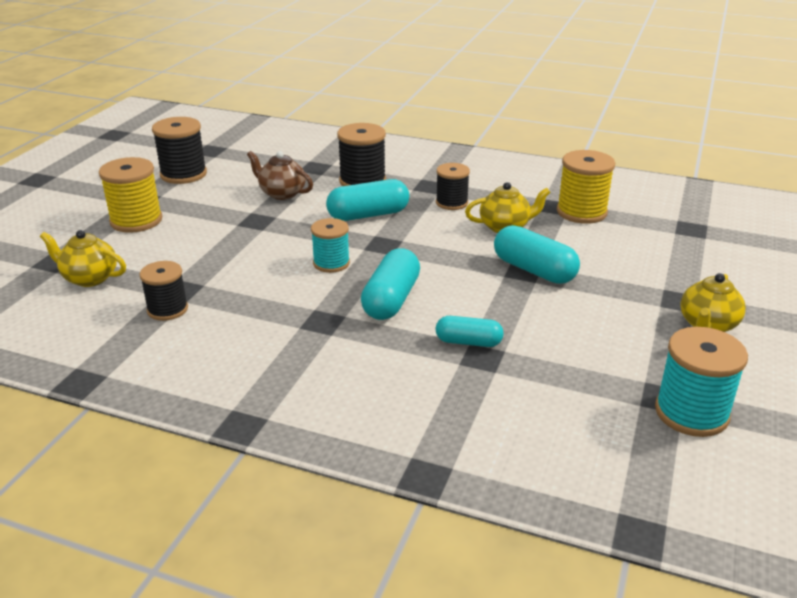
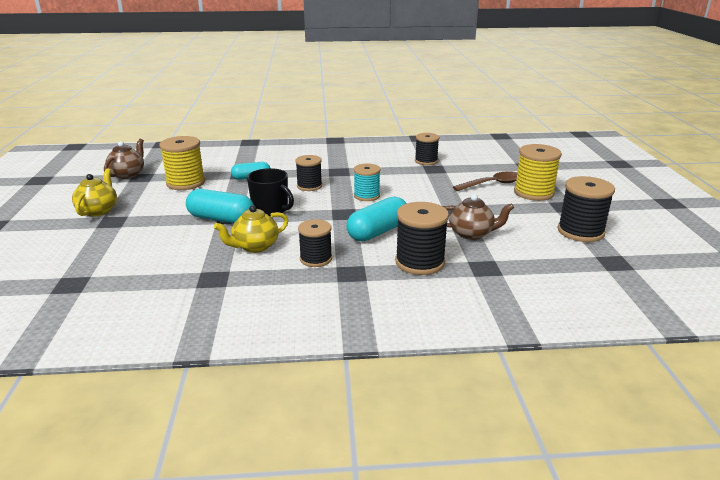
camera: 155 degrees right, 5 degrees down
(89, 278) = (492, 164): yellow teapot -> none
(156, 243) = (492, 184): none -> brown spoon
(391, 300) = (309, 186): turquoise capsule -> black spool
(466, 271) = (271, 209): none -> black mug
(581, 212) = (184, 278): yellow spool -> yellow spool (186, 183)
(691, 413) = (128, 174): turquoise spool -> brown teapot

